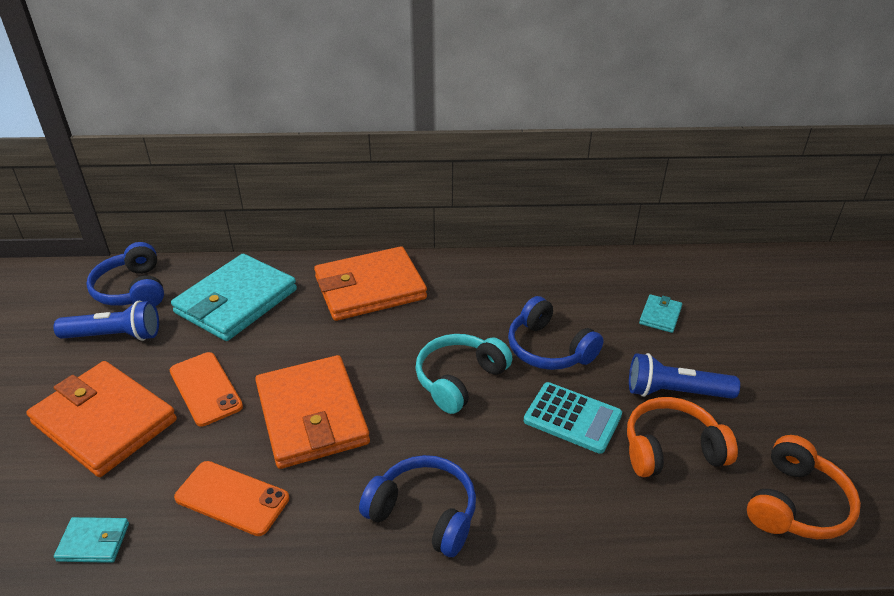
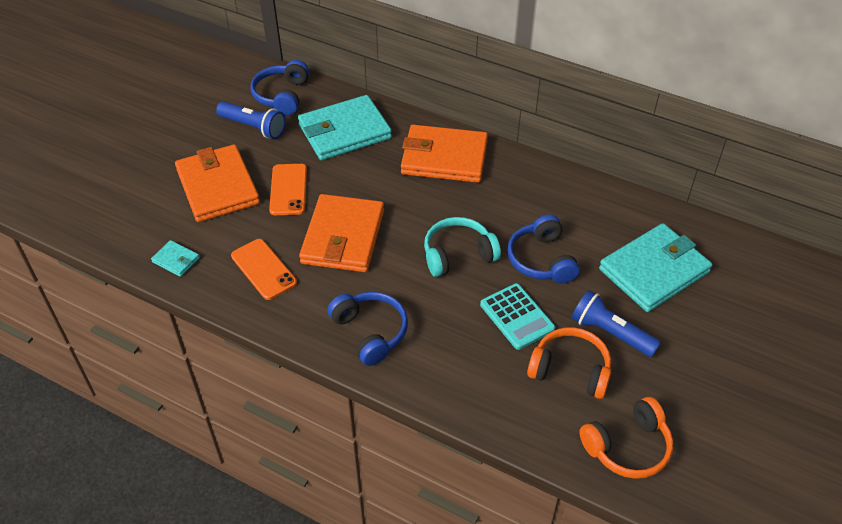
camera: 30 degrees right, 10 degrees up
(660, 315) = (654, 271): turquoise wallet -> turquoise wallet, size x2.32

